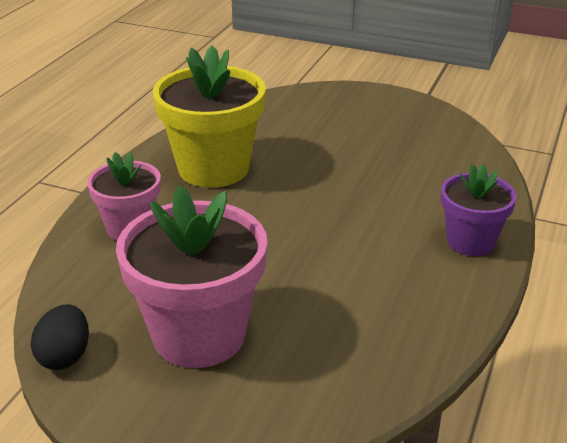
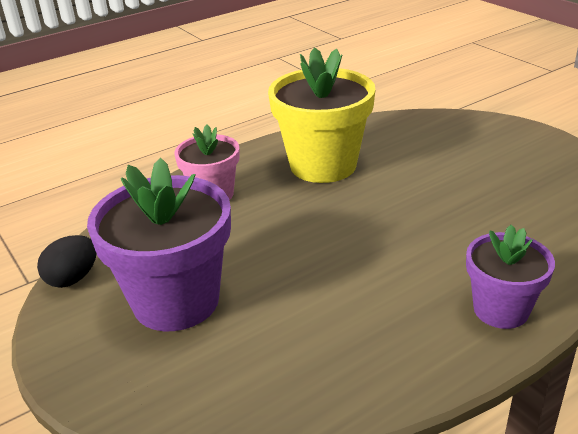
camera: 35 degrees right, 0 degrees up
(199, 335) = (176, 301): pink flower pot -> purple flower pot

